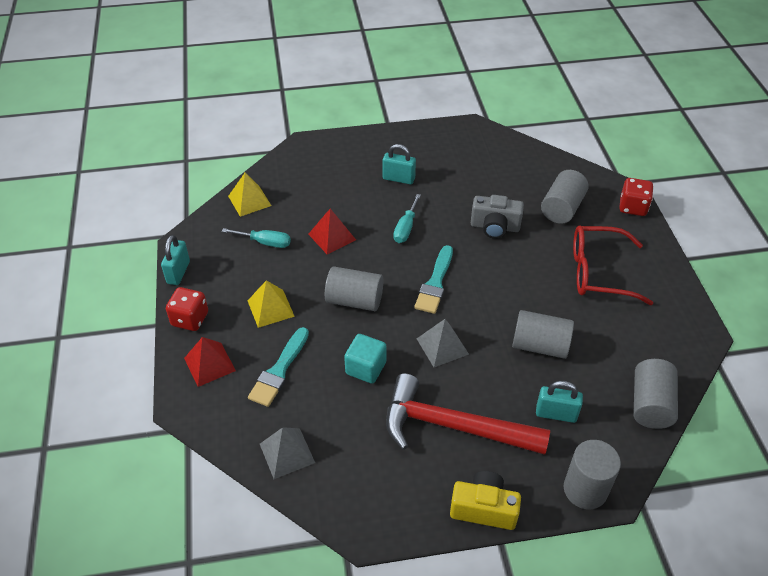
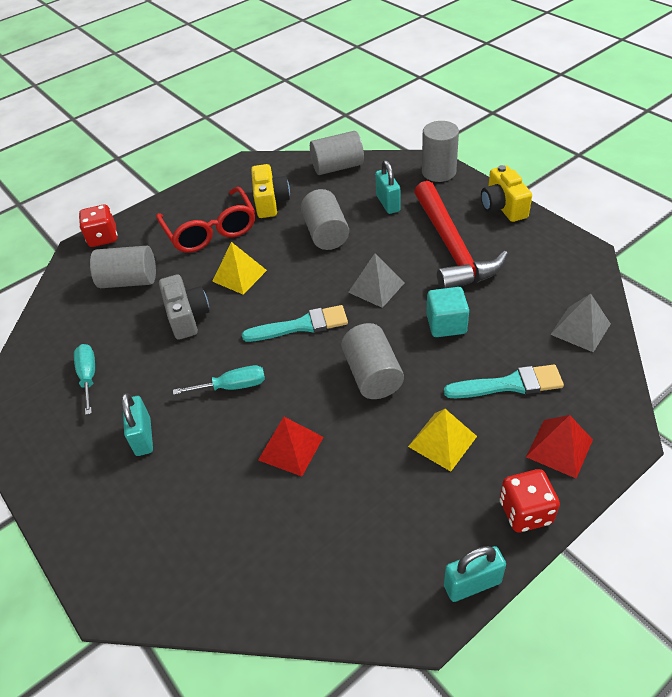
camera: 115 degrees left, 0 degrees up
(249, 201) = (281, 591): yellow pyramid -> yellow pyramid (239, 275)
(265, 242) = (348, 514): turquoise screwdriver -> turquoise screwdriver (88, 377)
(618, 327) = (270, 202): none -> yellow camera

